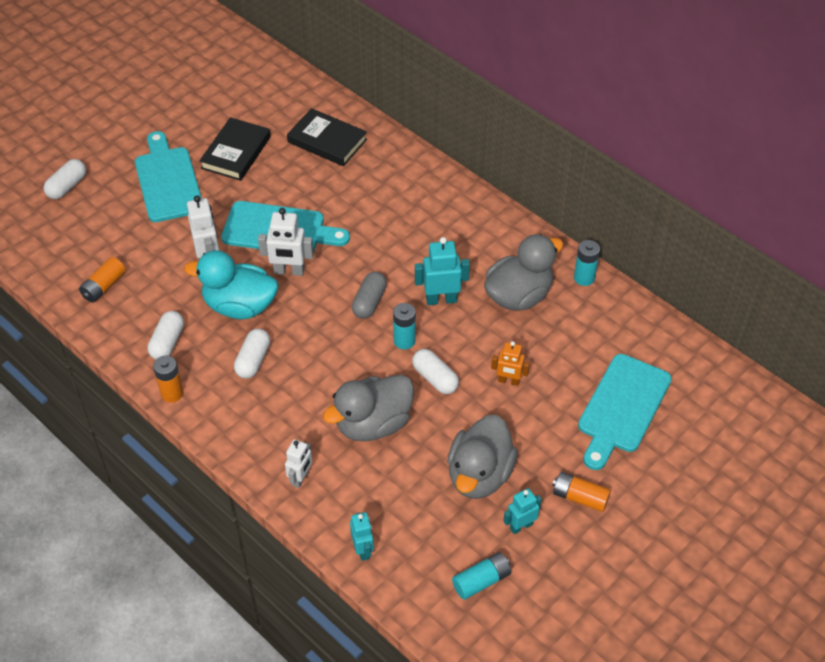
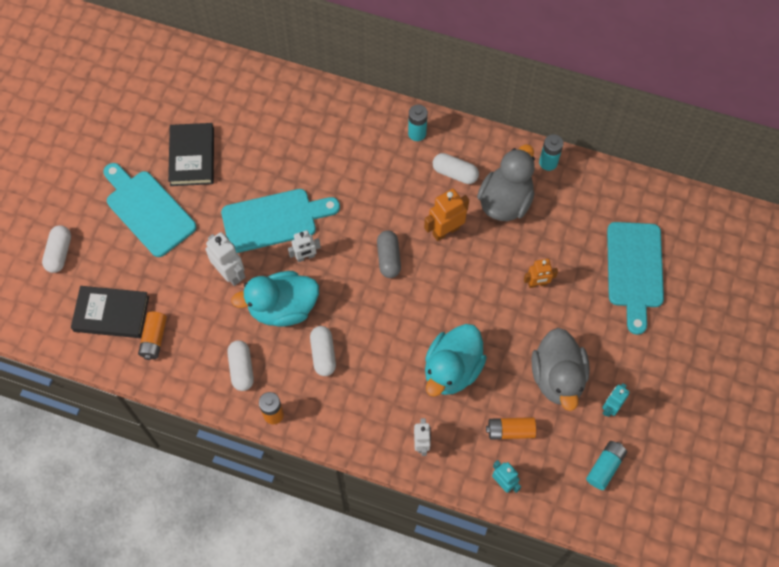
camera: 25 degrees left, 15 degrees up
(289, 271) = (305, 257): white robot -> white robot, size x0.66
(327, 141) = (266, 113): black book -> black book (111, 314)
(373, 424) = (452, 369): grey duck -> turquoise duck
(404, 341) = (436, 282): turquoise battery -> turquoise battery (417, 133)
(435, 378) = (479, 306): white capsule -> white capsule (455, 173)
(441, 299) = (445, 231): turquoise robot -> orange robot
(580, 497) = (641, 362): orange battery -> orange battery (510, 431)

